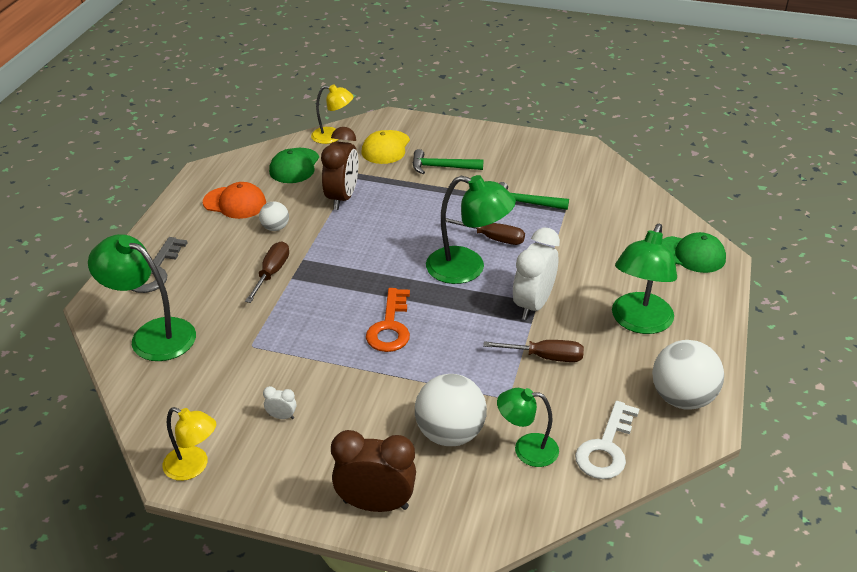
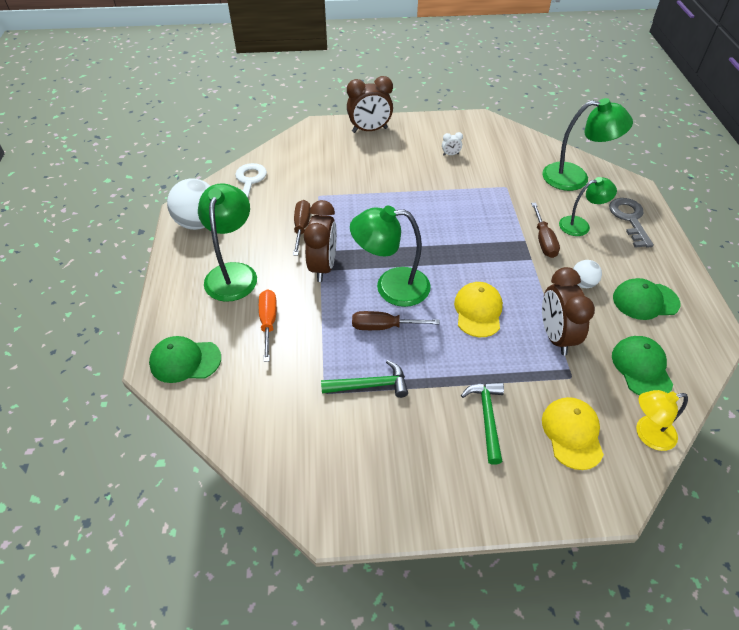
camera: 160 degrees right, 10 degrees up
(193, 467) = (476, 124): yellow lamp -> none
(235, 203) = (645, 301): orange cap -> green cap
(390, 326) = (423, 222): orange key -> none
(395, 230) = (478, 311): none -> yellow cap
(441, 167) = (487, 417): green hammer -> green hammer turned 75 degrees counterclockwise
(450, 433) = (346, 168): white ball -> none
(526, 449) = (297, 171): green lamp -> green lamp (580, 225)
(533, 305) = (323, 267): white clock -> brown clock
(545, 357) = (301, 228): brown screwdriver -> brown screwdriver turned 105 degrees clockwise
(605, 266) = (268, 323): none -> orange screwdriver

